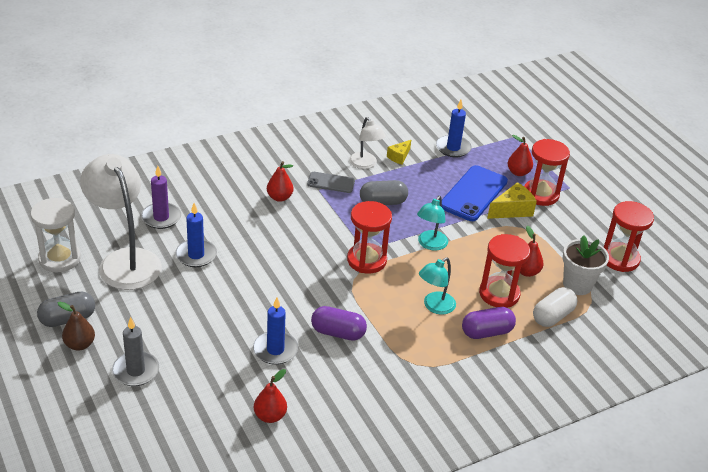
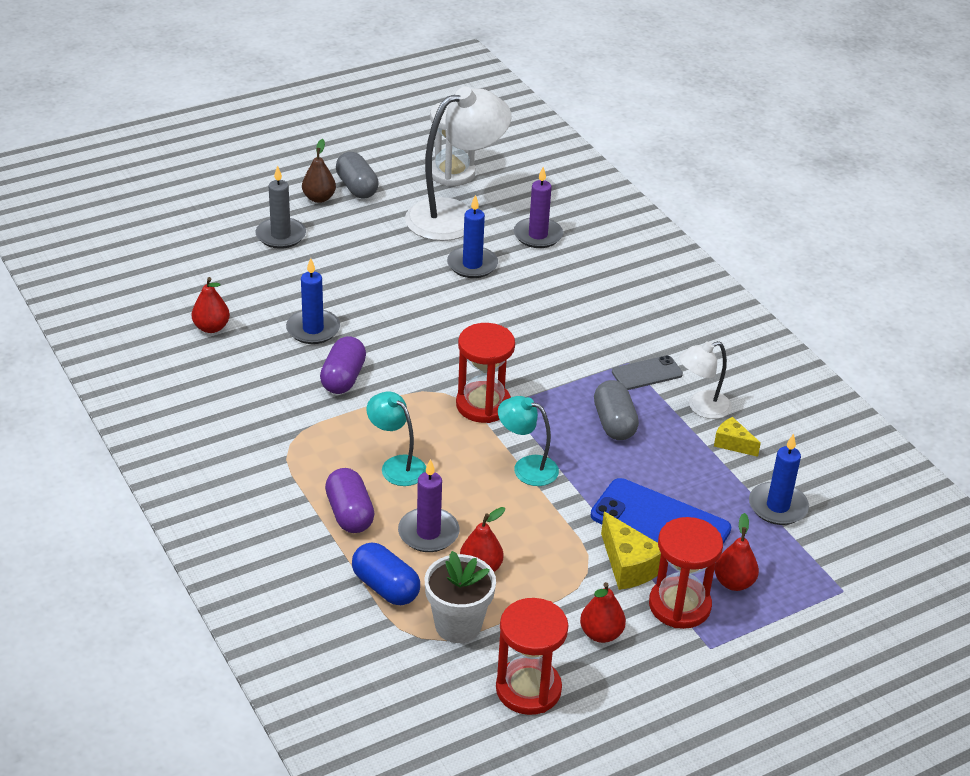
camera: 90 degrees right, 0 degrees up
(279, 197) = (601, 327): red pear -> red pear (601, 634)
(331, 182) = (647, 373): grey phone -> grey phone turned 60 degrees clockwise
(499, 294) = (428, 533): red hourglass -> purple candle
(552, 316) = (385, 587): white capsule -> blue capsule

